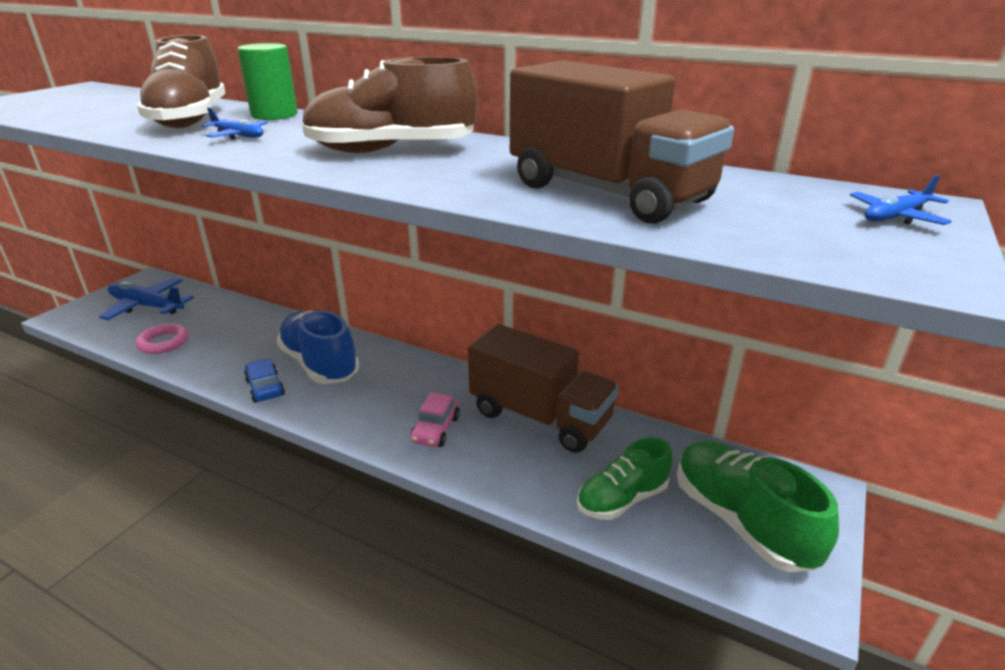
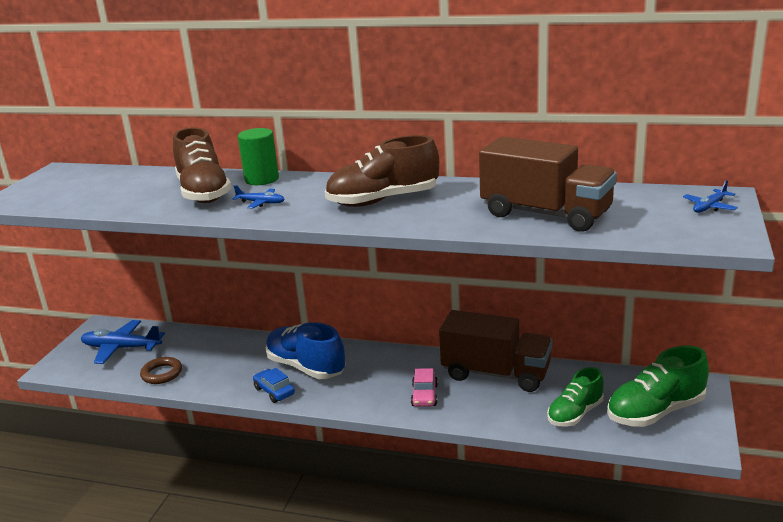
camera: 10 degrees left, 5 degrees down
(163, 342) = (162, 373): pink ring -> brown ring
(740, 521) = (655, 412): green shoe -> green shoe turned 75 degrees counterclockwise

